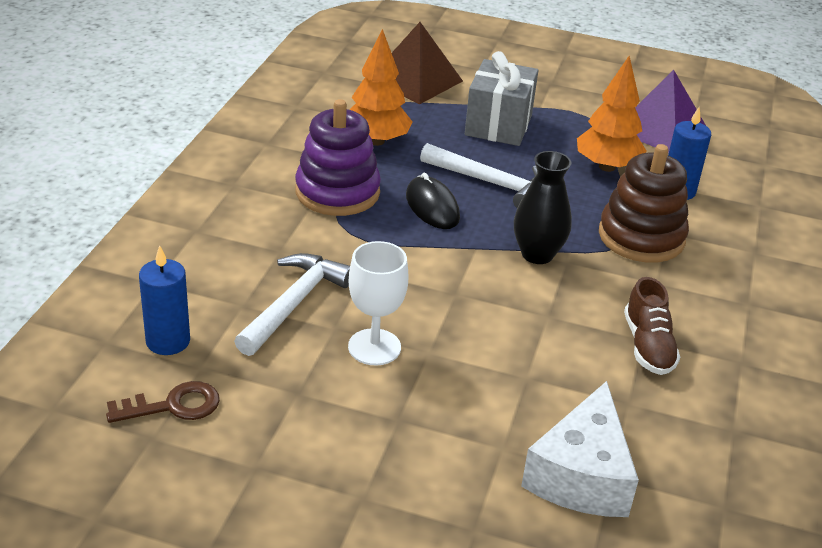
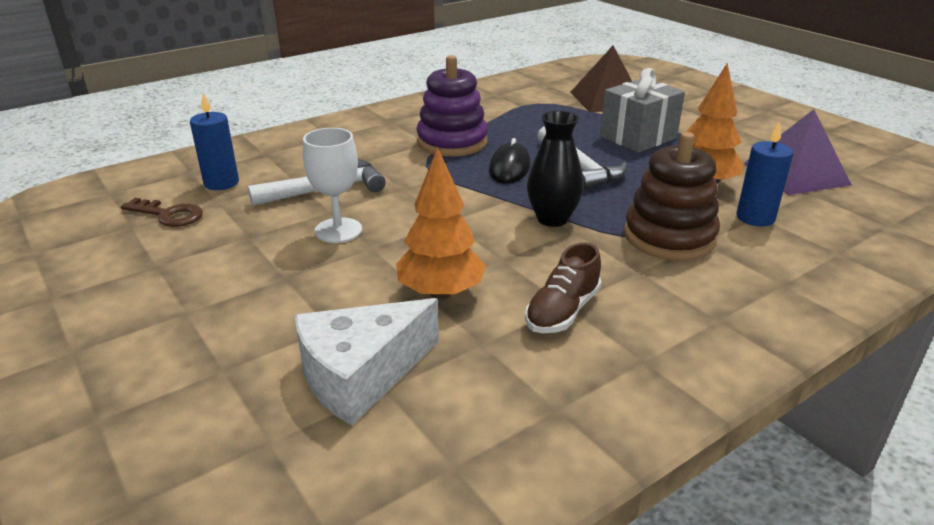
camera: 40 degrees right, 5 degrees down
(376, 141) = (524, 123): orange tree -> orange tree (441, 293)

